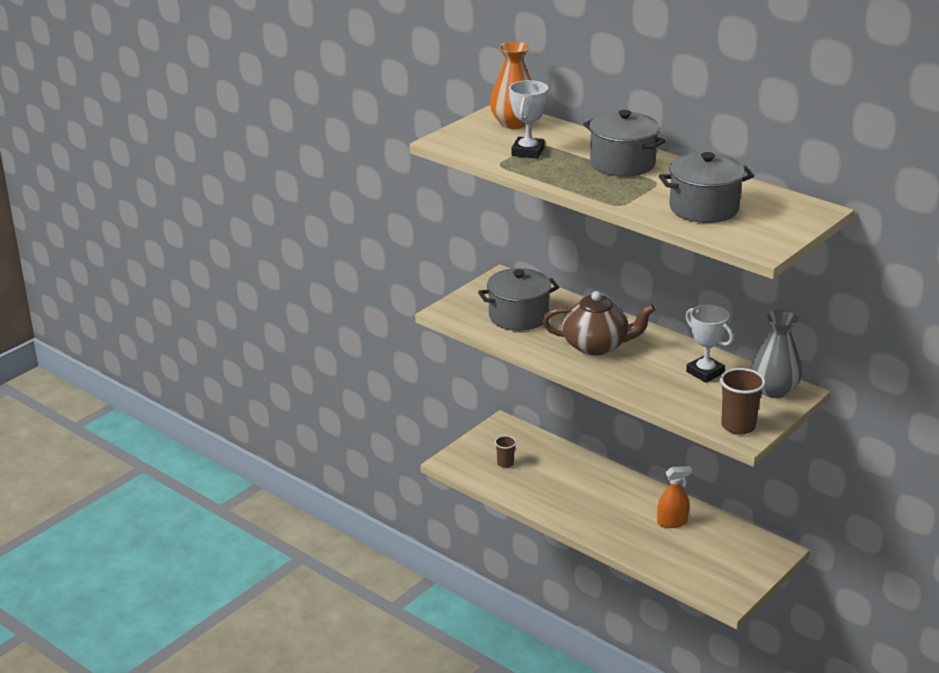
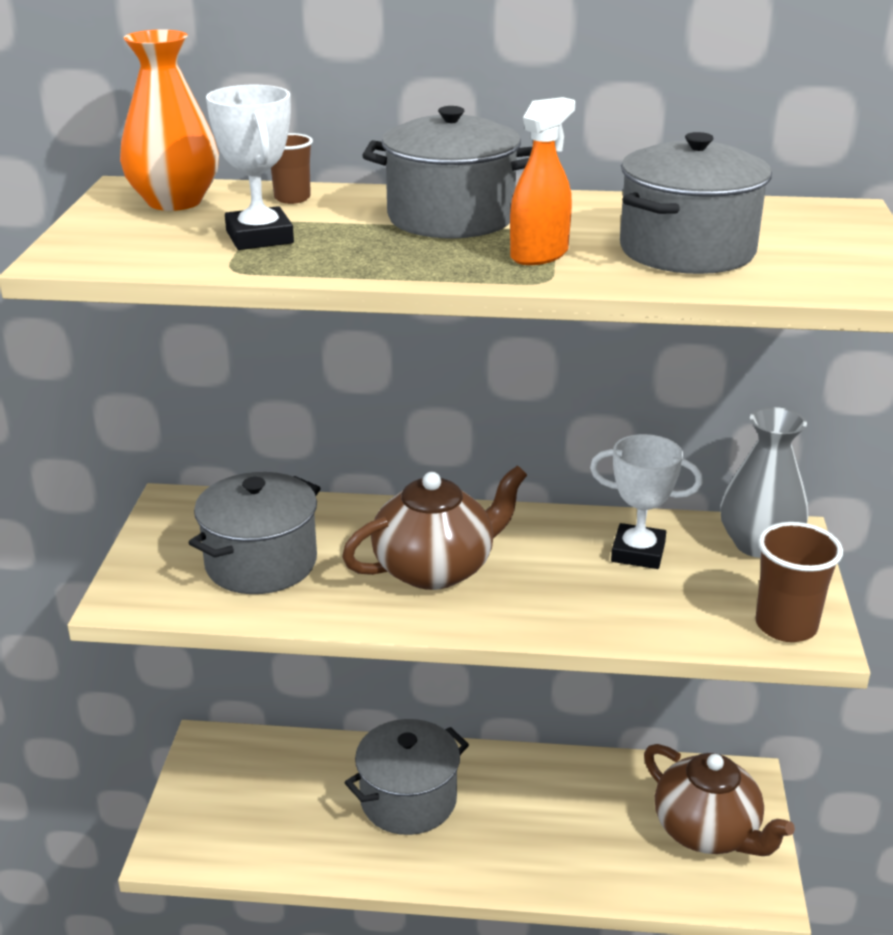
camera: 35 degrees left, 0 degrees up
(505, 463) = (260, 812): brown cup -> brown cup (292, 198)
(583, 487) = (408, 800): none -> grey pot
(672, 522) = (578, 801): orange spray bottle -> orange spray bottle (539, 255)
(729, 562) = (708, 831): none -> brown teapot

